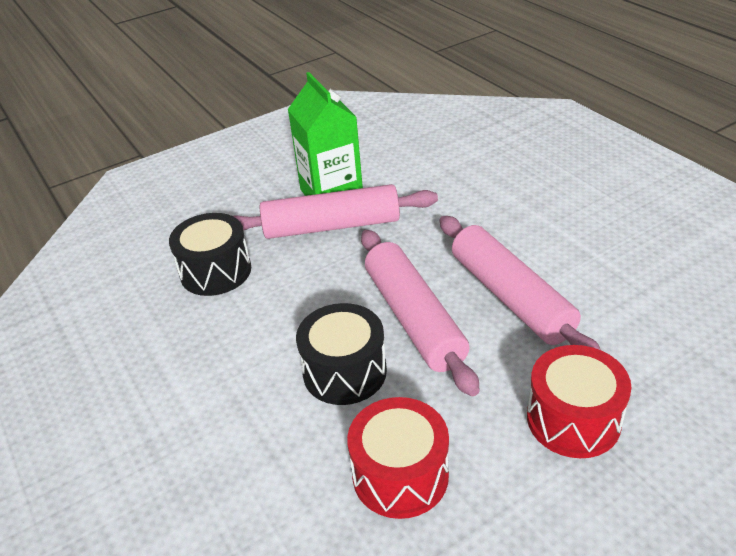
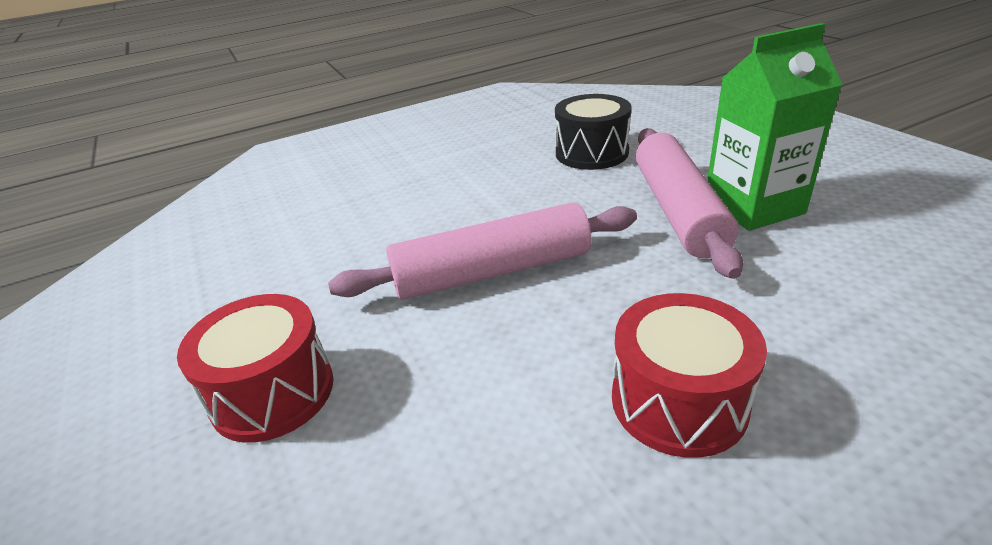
camera: 95 degrees right, 5 degrees down
(344, 372) = (427, 228): black drum -> none
(400, 475) = (288, 261): red drum -> red drum (678, 401)
(511, 297) = (514, 360): pink rolling pin -> none

